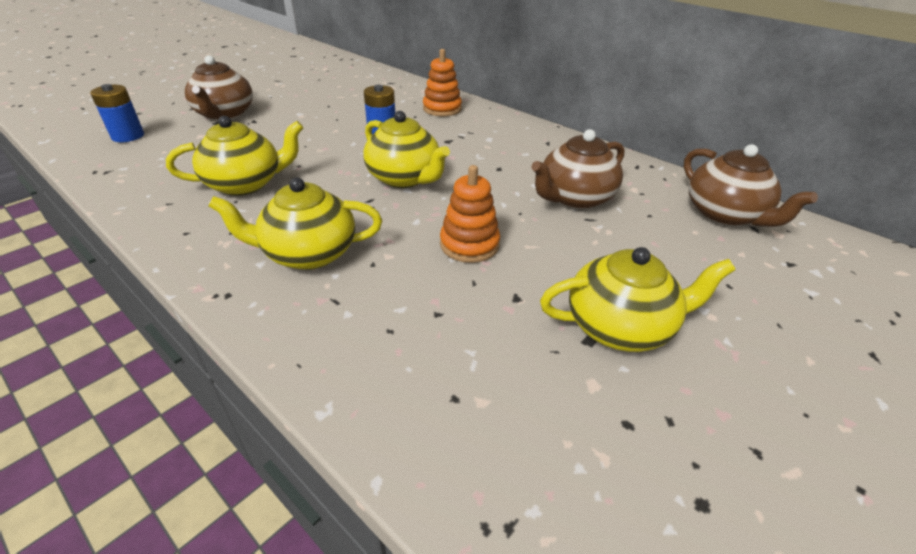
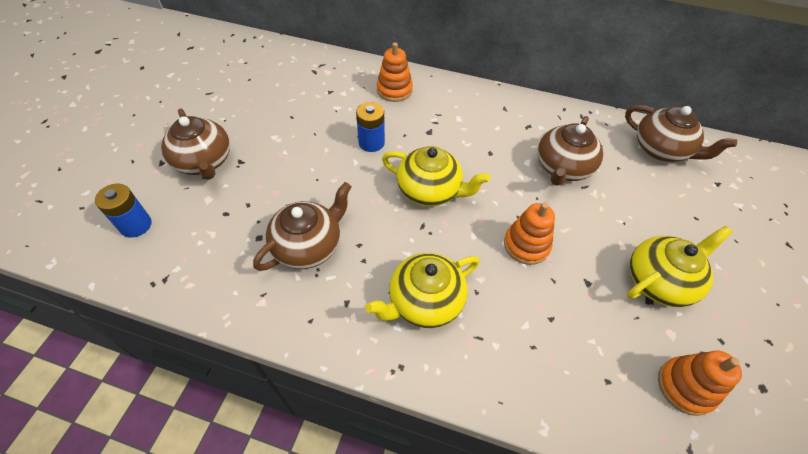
camera: 25 degrees left, 15 degrees up
(246, 184) = (308, 246): yellow teapot -> brown teapot
(566, 448) = (685, 387): none -> orange stacking toy

